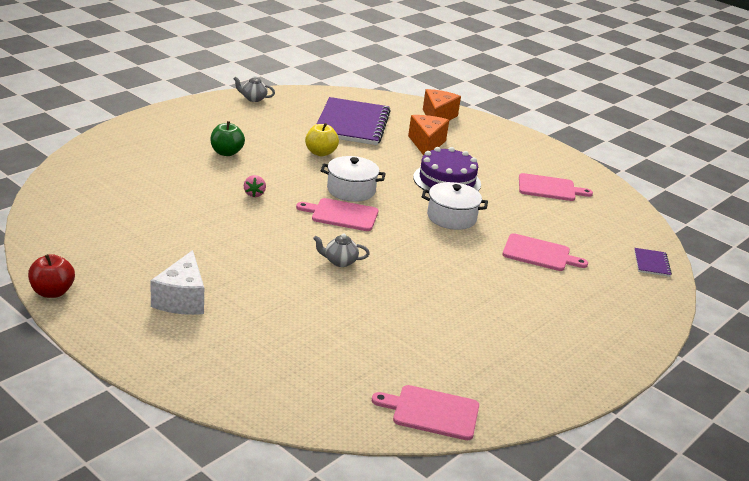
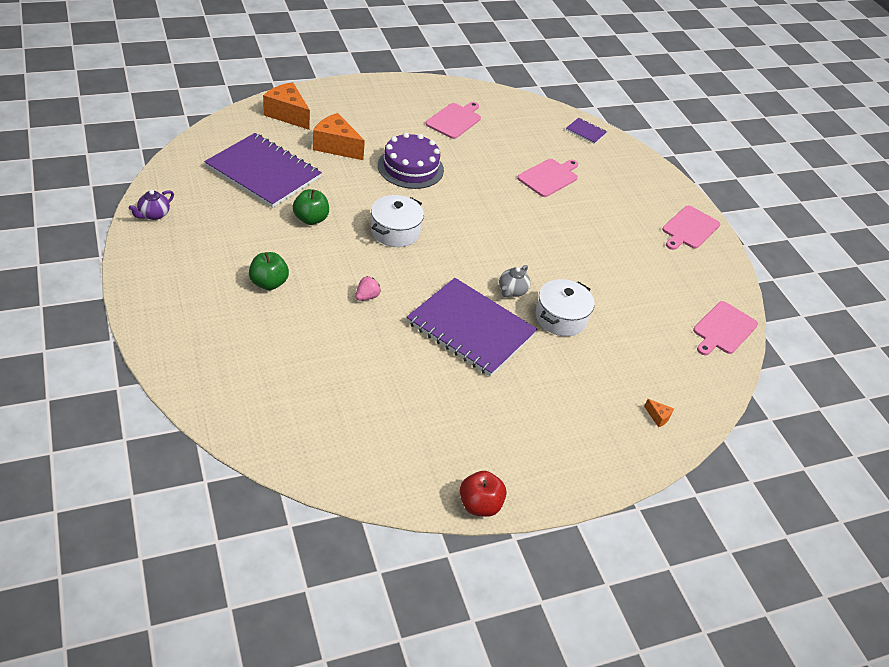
camera: 65 degrees left, 15 degrees up
(182, 299) = (529, 414): white cheese -> none
(243, 381) = (658, 417): none -> orange cheese
(253, 99) = (153, 215): grey teapot -> purple teapot
(254, 194) = (367, 296): pink strawberry -> pink strawberry turned 75 degrees counterclockwise
(265, 249) = (471, 328): none -> purple notebook
(320, 153) = (311, 219): yellow apple -> green apple
(342, 215) = (435, 256): pink cutting board -> pink cutting board (689, 229)
(451, 217) = (473, 195): white pot -> white pot (560, 318)

